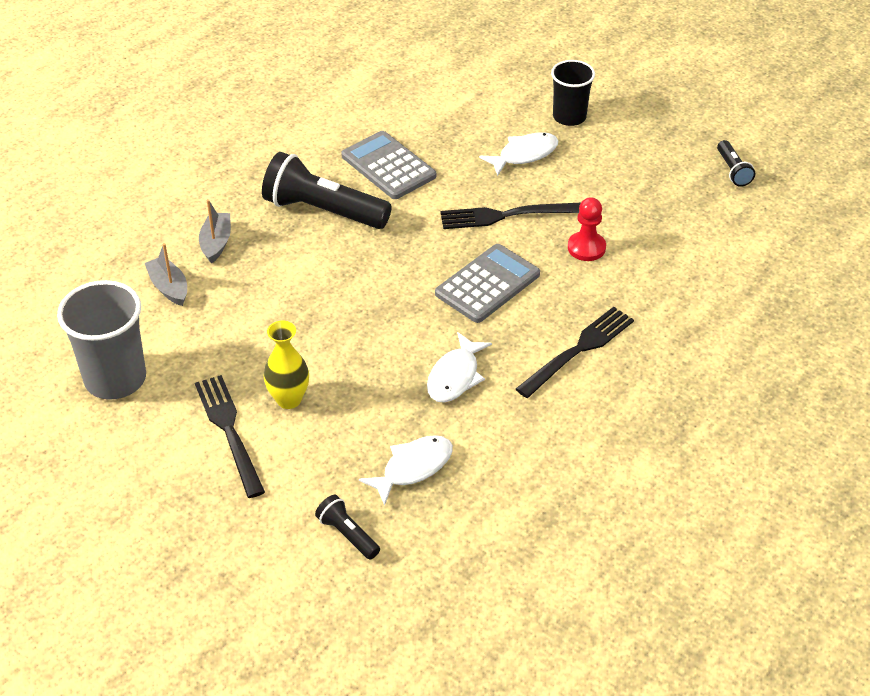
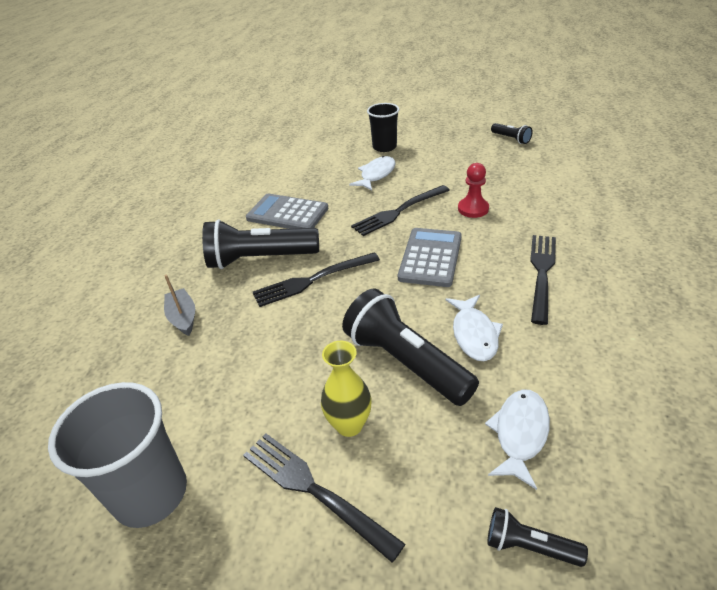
camera: 25 degrees left, 5 degrees down
(169, 287) = (159, 373): grey boat -> none
(355, 257) = (312, 280): none -> black fork
(374, 372) = (405, 362): none -> black flashlight

